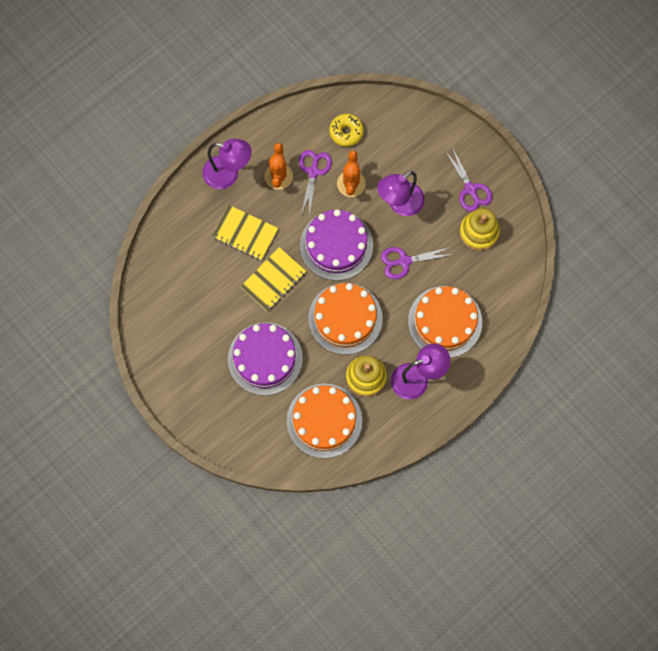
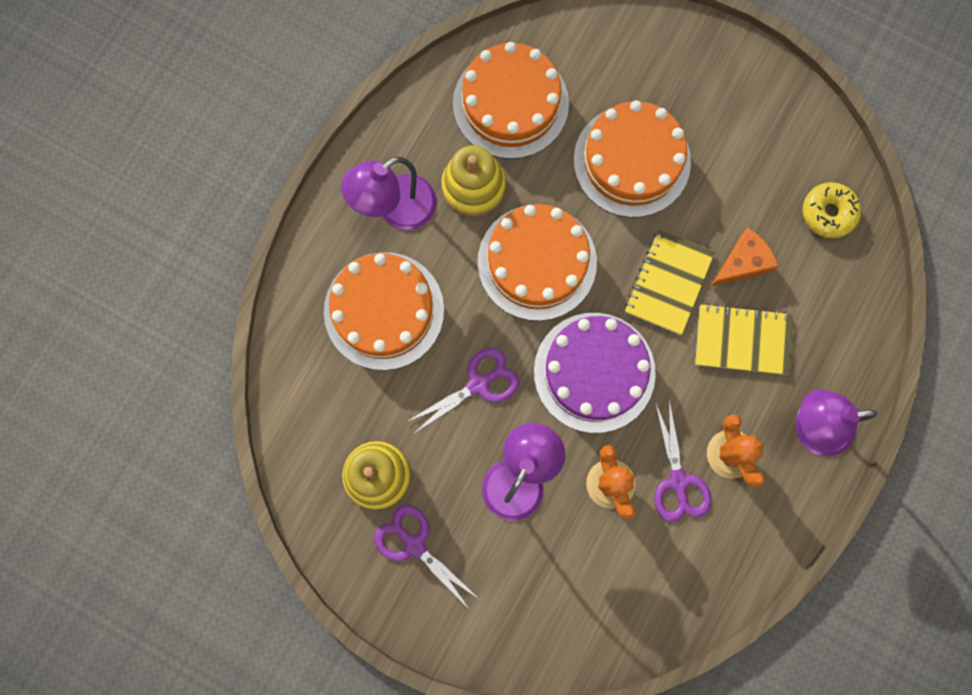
camera: 160 degrees right, 5 degrees up
(225, 276) = (743, 263): none -> orange cheese
(265, 358) = (631, 161): purple cake -> orange cake
(346, 132) = (652, 572): yellow donut -> yellow donut (828, 213)

